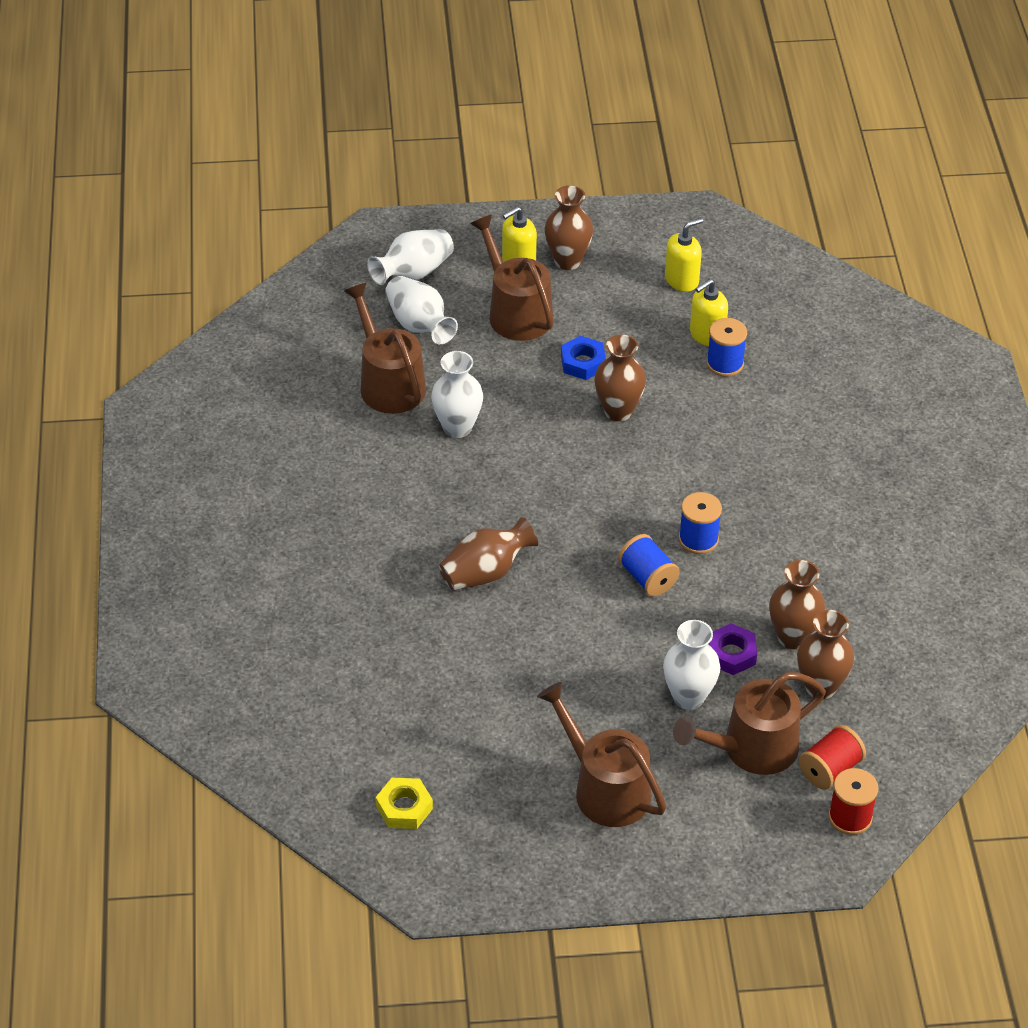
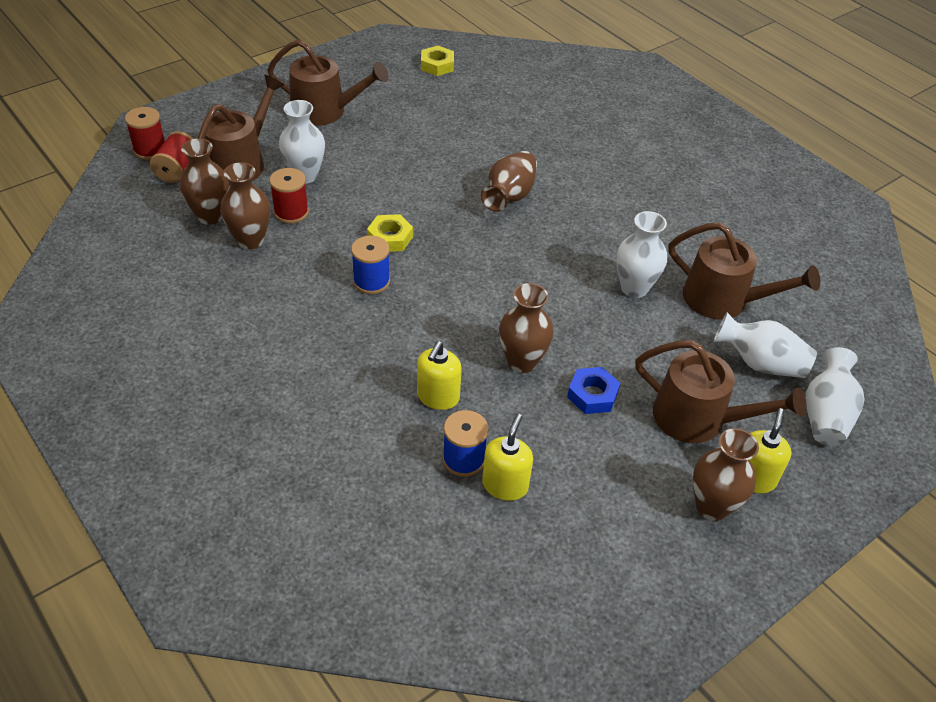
camera: 145 degrees right, 0 degrees up
(647, 578) = (390, 238): blue spool -> yellow nut
(682, 280) = (582, 544): yellow soap dispenser -> yellow soap dispenser (438, 397)
(731, 654) = (291, 212): purple nut -> red spool

